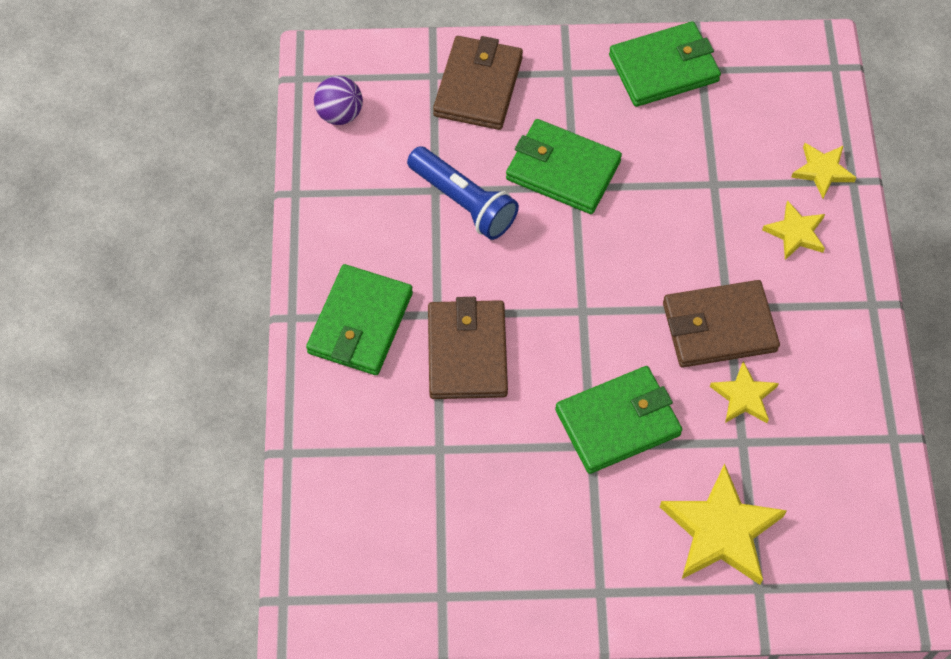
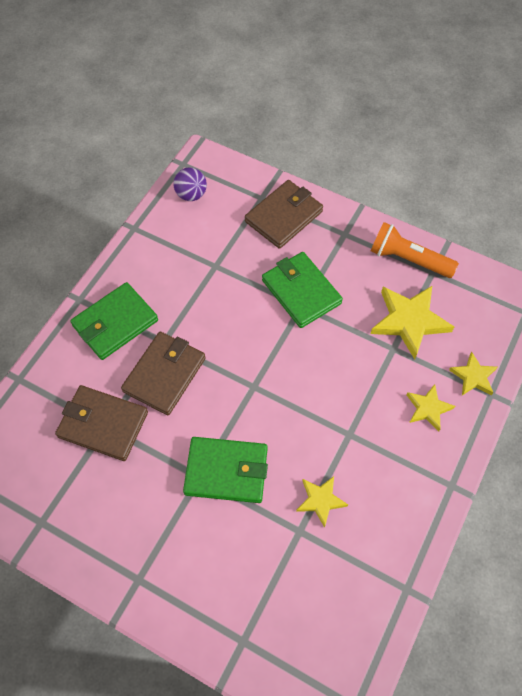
camera: 30 degrees right, 0 degrees up
(463, 202) = (227, 281): blue flashlight -> none
(663, 68) = (408, 259): green wallet -> orange flashlight
(719, 327) = (335, 444): brown wallet -> brown wallet (103, 424)
(721, 531) = (244, 585): yellow star -> yellow star (409, 321)

